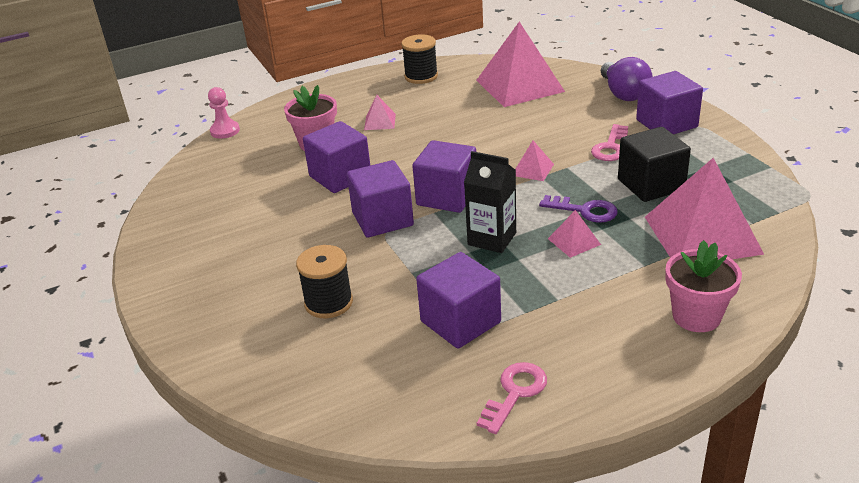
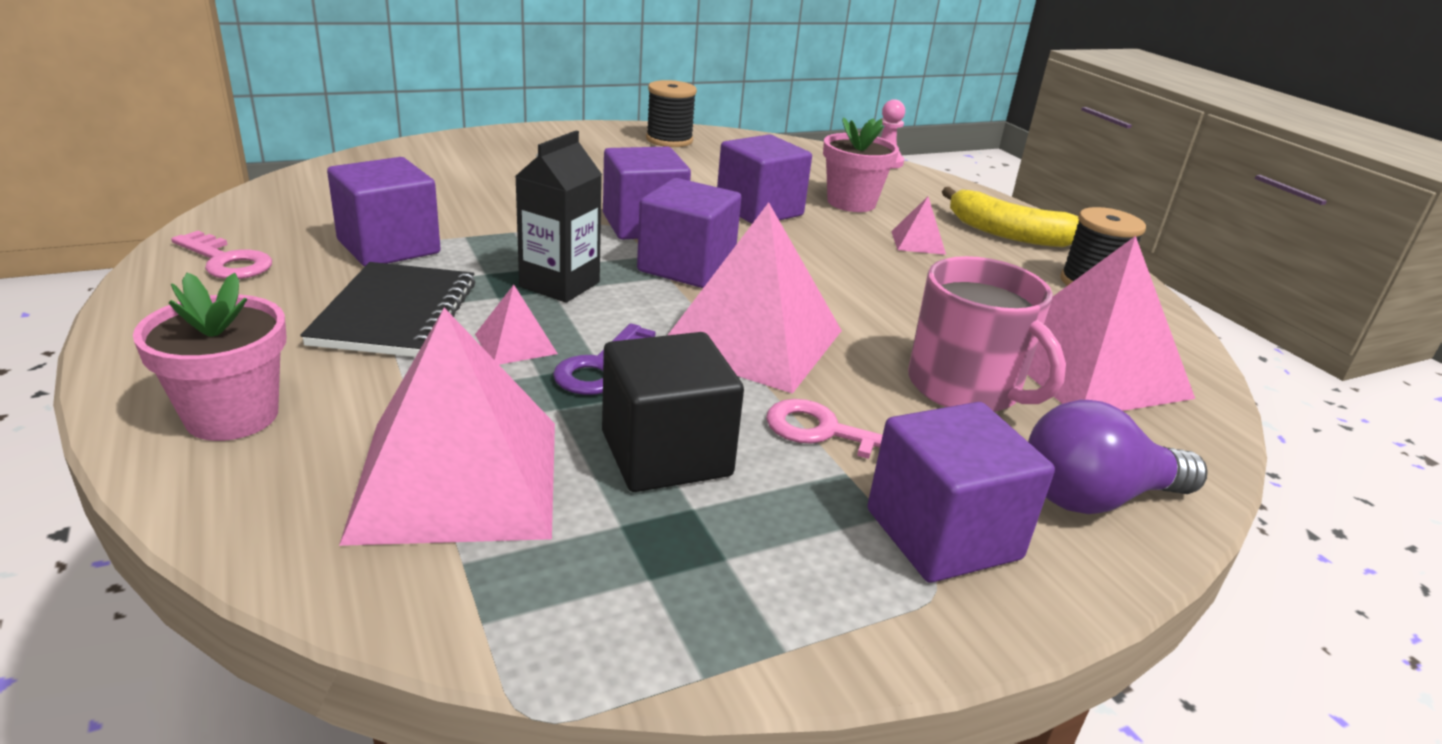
camera: 85 degrees right, 5 degrees down
(328, 303) = (484, 189): black spool -> black spool (669, 140)
(356, 94) = (1008, 234): none -> yellow banana
(532, 169) = (752, 340): pink pyramid -> pink pyramid, size x2.31
(552, 114) = (965, 388): none -> pink mug
(559, 292) = (395, 313): none -> black notebook

